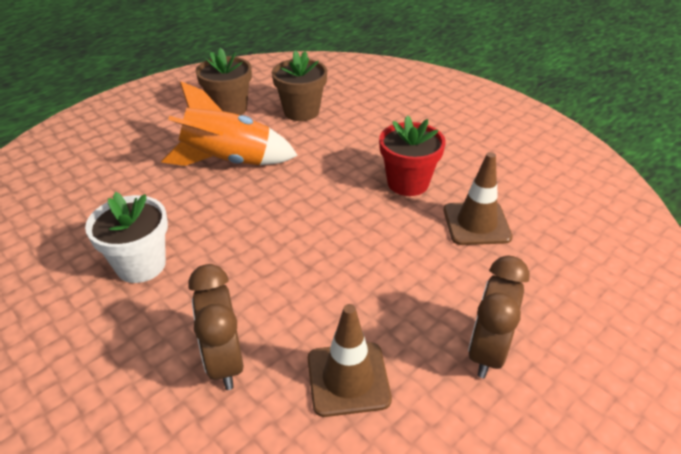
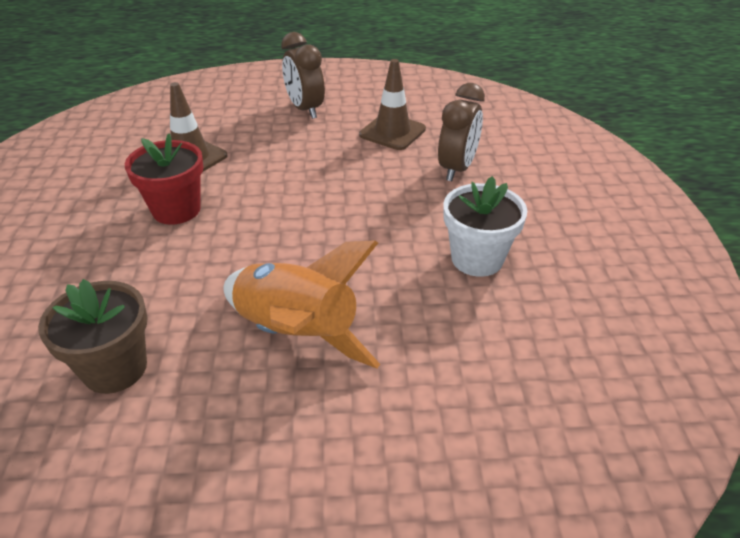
camera: 140 degrees left, 0 degrees up
(229, 109) = (188, 446): brown flower pot -> none
(487, 351) = (305, 109): brown clock -> brown clock turned 90 degrees clockwise

